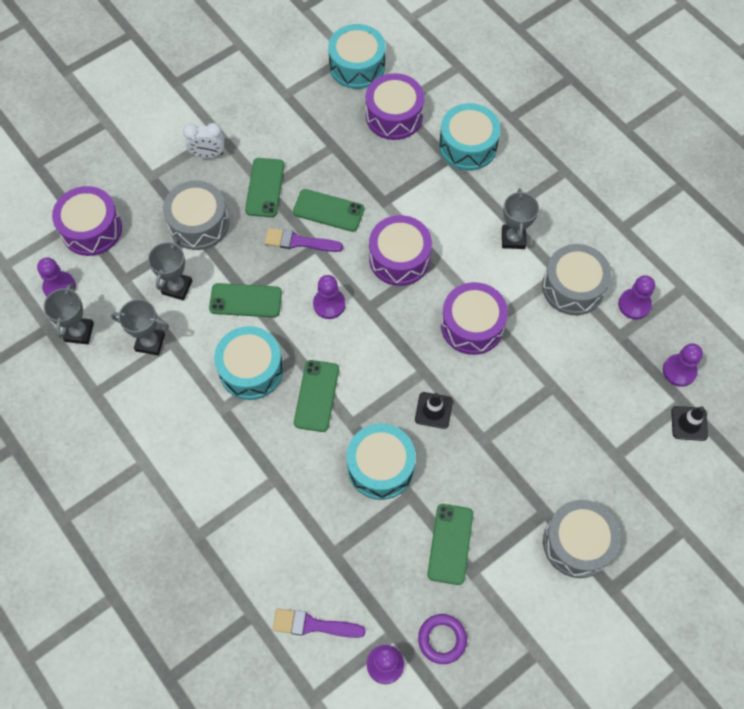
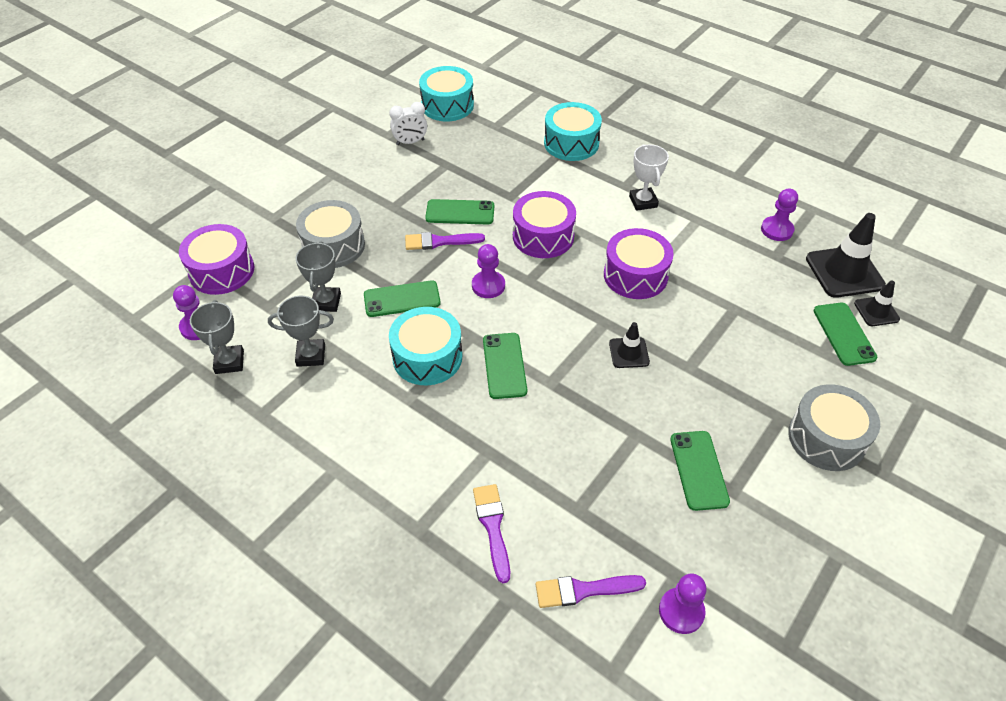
camera: 15 degrees left, 15 degrees down
(208, 155) = (326, 191): white clock -> white clock (410, 142)
(258, 550) = (493, 527): none -> purple brush
(265, 187) = (391, 206): green phone -> green phone (844, 334)
(380, 467) = (596, 415): turquoise drum -> none
(394, 116) = (495, 134): purple drum -> none
(442, 639) = (732, 568): purple ring -> none
(513, 238) = (643, 202): grey trophy -> white trophy
(573, 287) = (715, 227): grey drum -> none
(679, 371) = (844, 272): purple pawn -> black traffic cone

